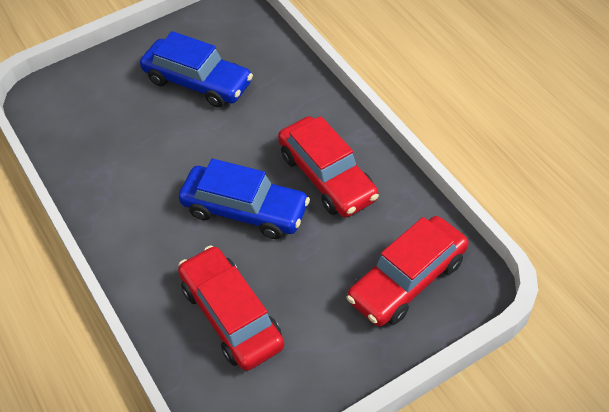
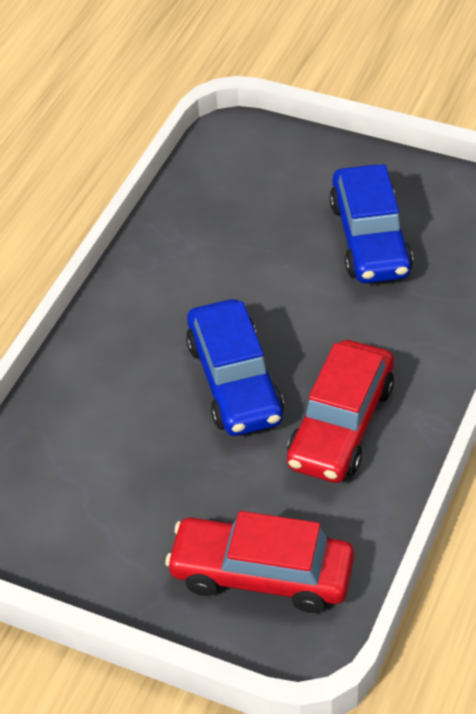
camera: 55 degrees right, 5 degrees down
(231, 315) = (98, 448): red car -> none

